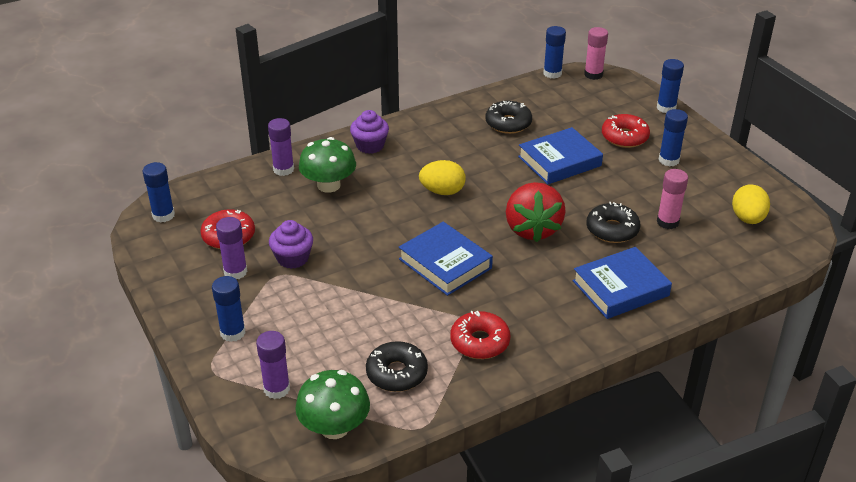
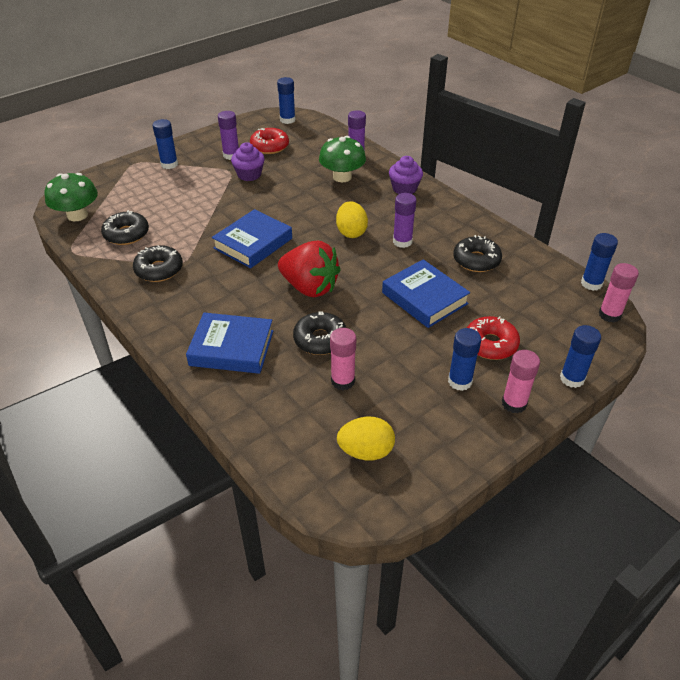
camera: 80 degrees right, 5 degrees up
(276, 389) = (115, 188): purple glue stick -> purple glue stick (402, 242)
(480, 342) = (159, 270): red donut -> black donut
(532, 229) = (309, 287): red strawberry -> red strawberry turned 135 degrees counterclockwise
(620, 288) = (232, 348): blue book -> blue book turned 45 degrees counterclockwise
(693, 139) = (514, 403): none -> pink glue stick

